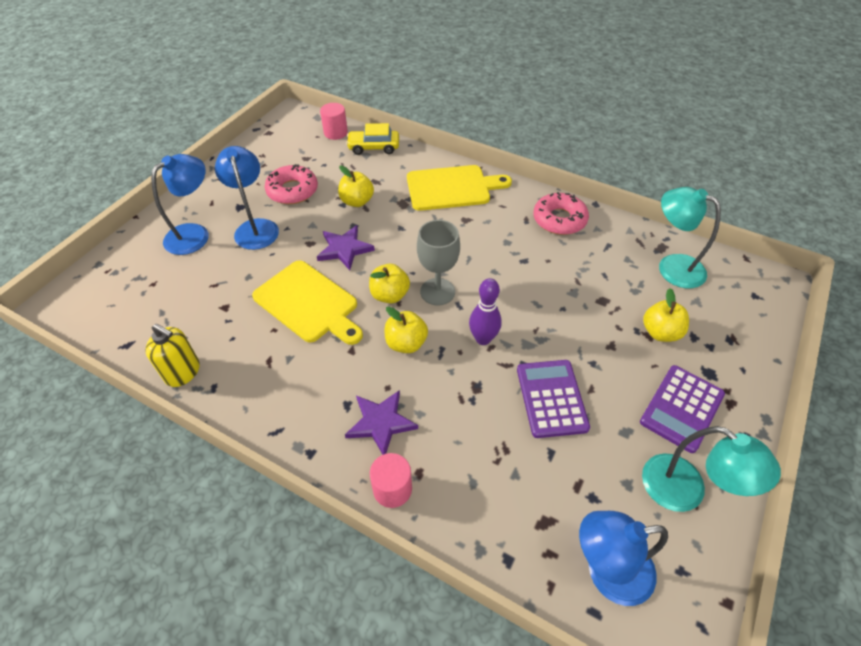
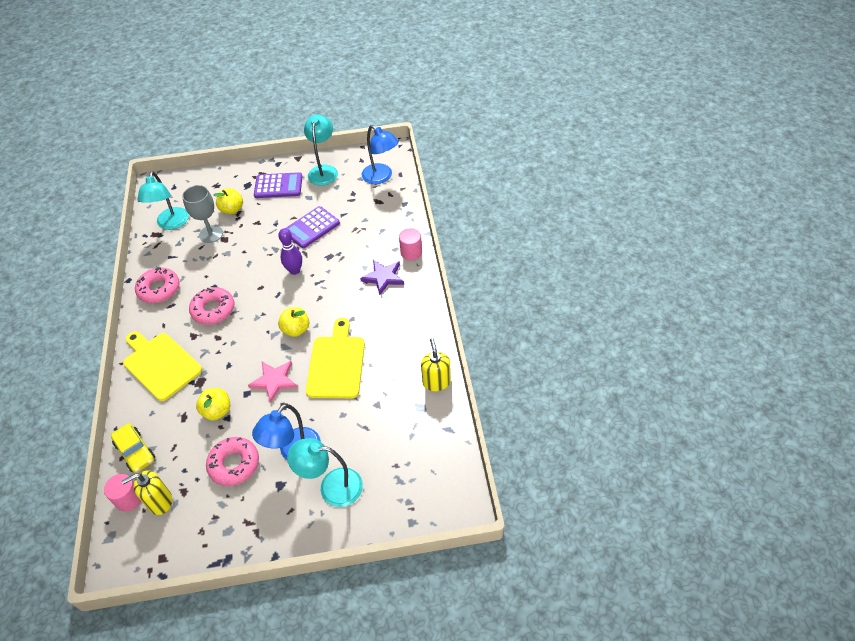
camera: 125 degrees left, 0 degrees up
(195, 234) = (332, 486): blue lamp -> turquoise lamp
(313, 145) = (160, 501): none -> yellow soap dispenser
(344, 249) = (274, 381): purple star -> pink star
(406, 343) = (326, 299): yellow apple -> none
(437, 291) = (274, 310): grey goblet -> grey goblet (211, 234)
(488, 246) = (213, 310): none -> pink donut

